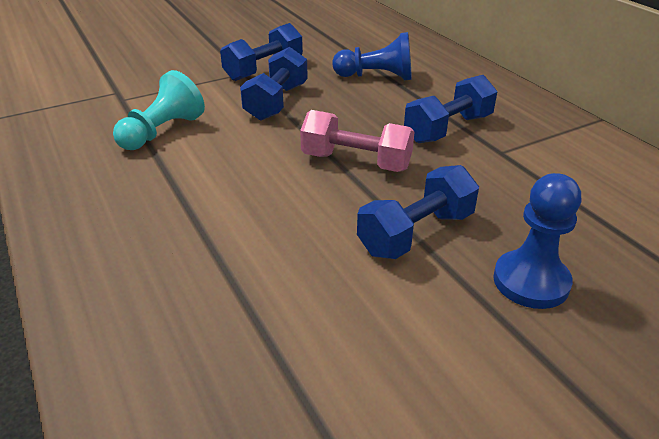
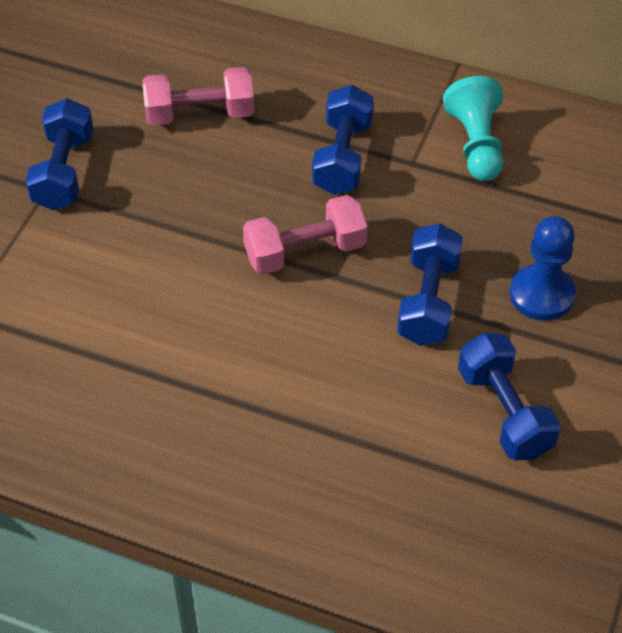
camera: 40 degrees left, 15 degrees up
(162, 132) = (77, 328): turquoise pawn -> turquoise pawn (476, 144)
(276, 102) = (140, 216): blue dumbbell -> blue dumbbell (504, 412)
(377, 77) = (200, 114): blue pawn -> pink dumbbell

